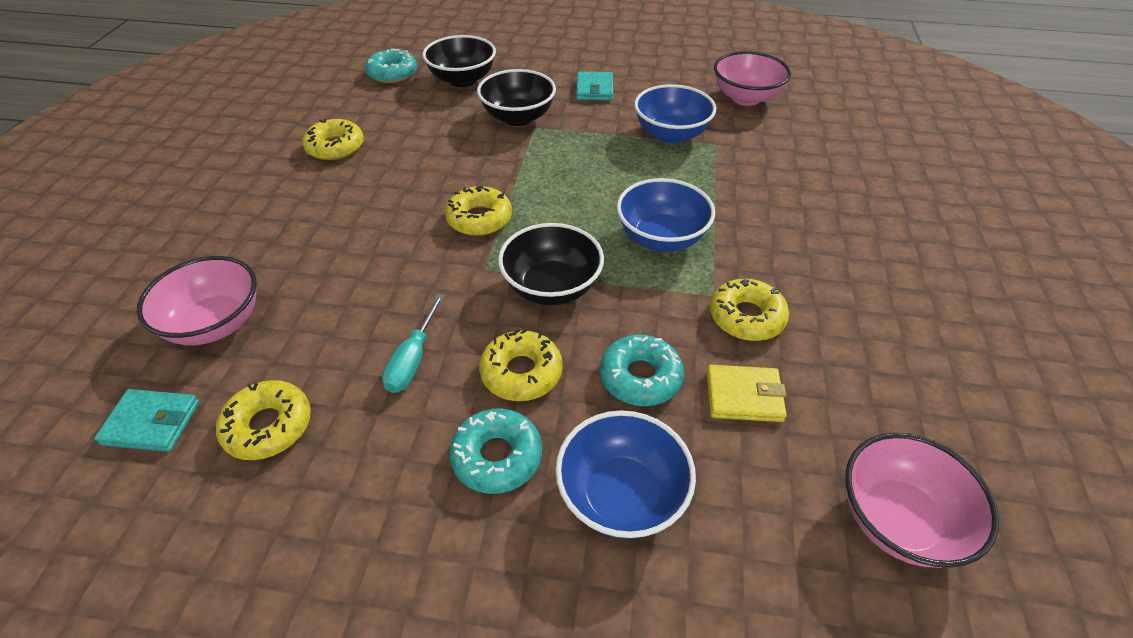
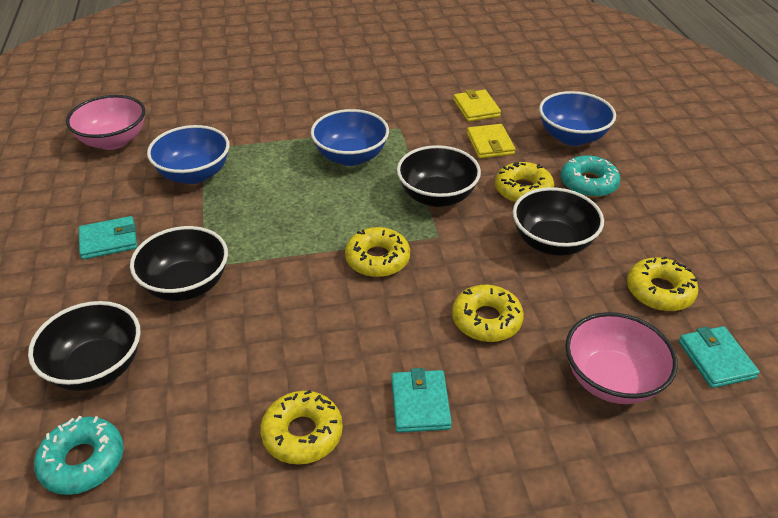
camera: 110 degrees left, 5 degrees down
(307, 203) = (420, 403): none -> turquoise wallet
(412, 360) = (552, 242): turquoise screwdriver -> black bowl
(640, 377) = (490, 144): turquoise donut -> yellow wallet
(746, 317) = (412, 113): yellow donut -> yellow donut (486, 320)
(897, 520) = (516, 65): pink bowl -> none

